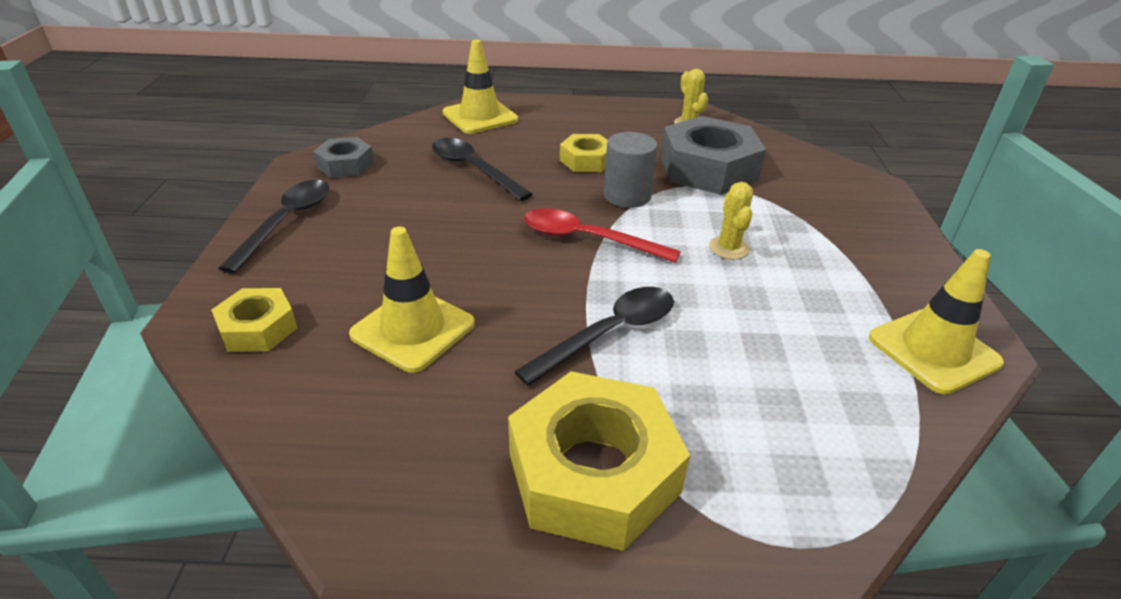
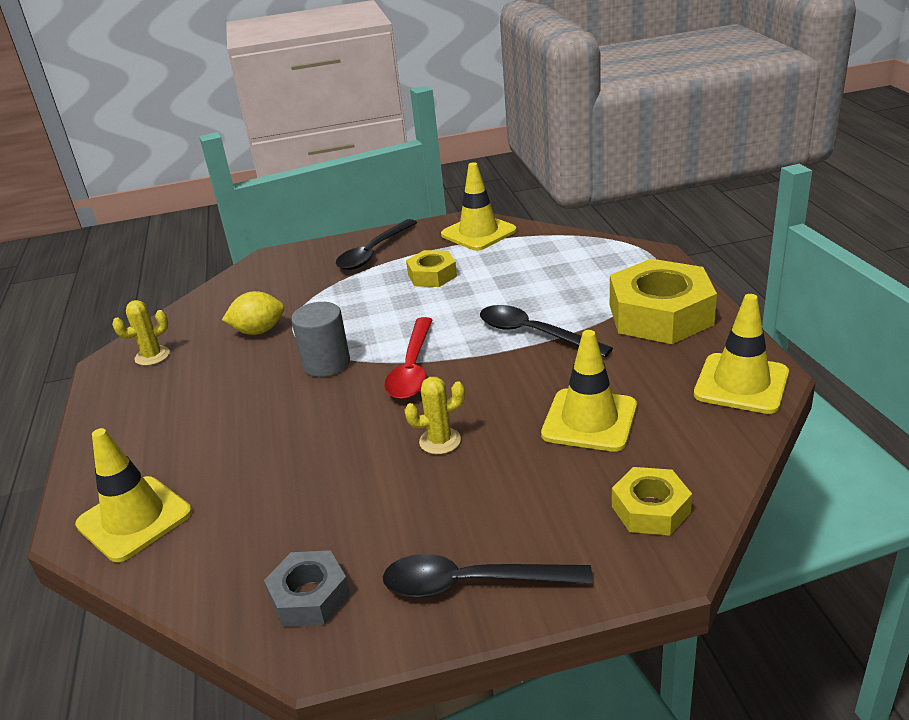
camera: 100 degrees left, 5 degrees down
(371, 488) = (741, 384): none -> yellow traffic cone
(473, 169) = (295, 475): black spoon -> black spoon (373, 252)
(586, 160) = (255, 402): yellow nut -> yellow nut (432, 275)
(708, 168) = (258, 331): grey nut -> yellow lemon
(729, 248) = (396, 304): yellow cactus -> yellow cactus (440, 441)

